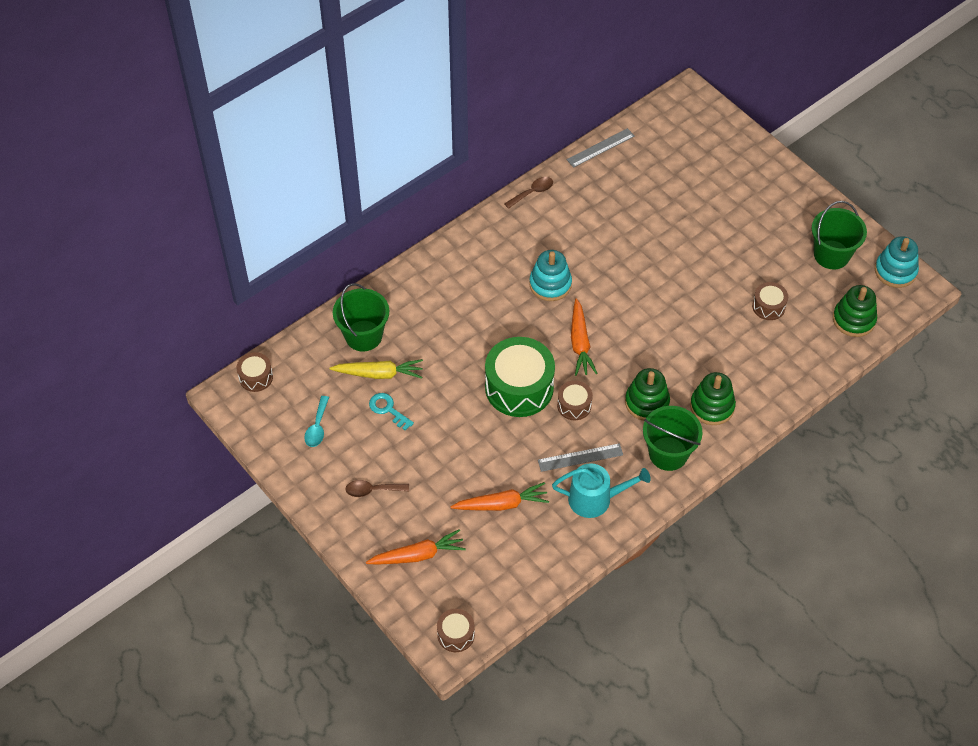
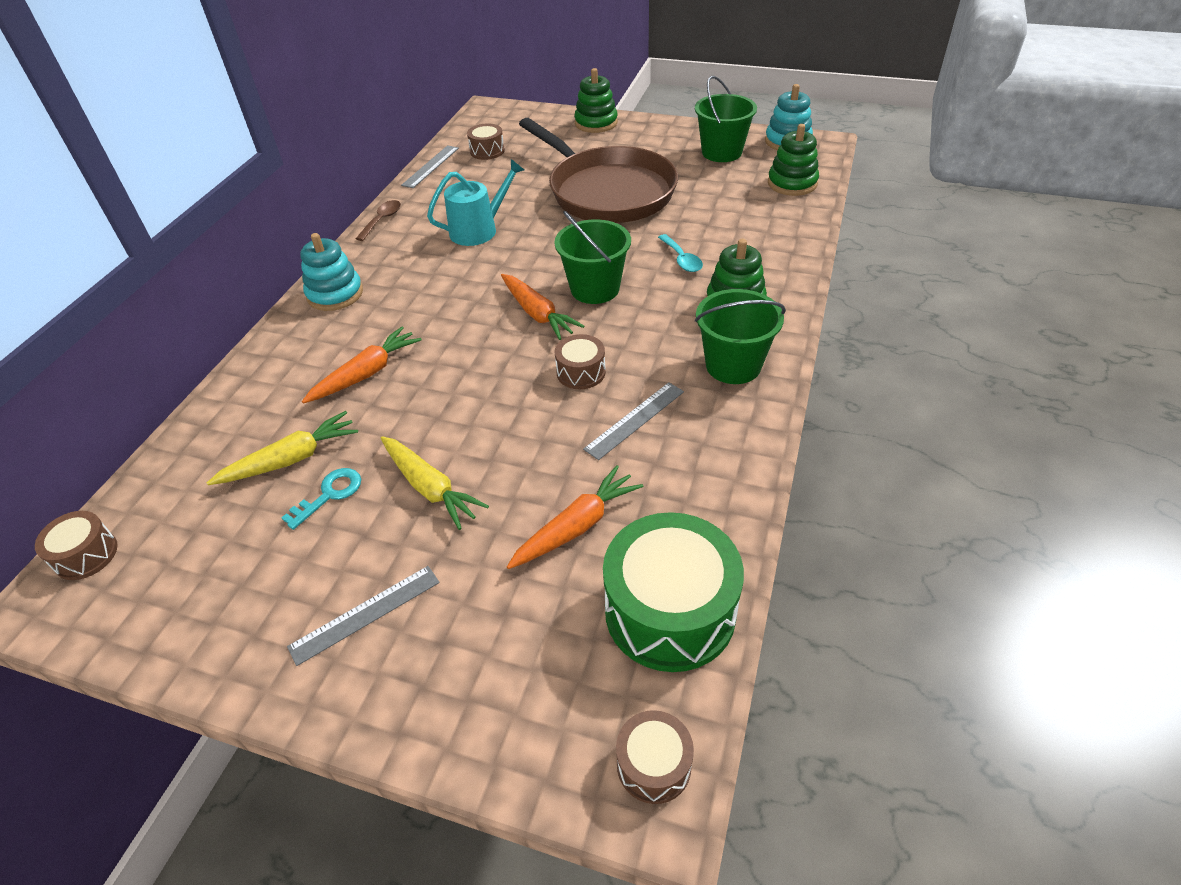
camera: 30 degrees left, 10 degrees down
(317, 427) = (225, 572): turquoise spoon -> turquoise spoon (681, 259)
(363, 336) = (244, 428): green bucket -> green bucket (595, 289)
(372, 490) = (365, 614): brown spoon -> grey ruler
(388, 409) = (329, 495): turquoise key -> turquoise key turned 120 degrees clockwise
(417, 555) = (500, 670): orange carrot -> orange carrot (366, 374)
(441, 436) = (430, 487): none -> yellow carrot
(519, 387) = (497, 386): green drum -> green drum (670, 611)
(550, 284) = (460, 280): turquoise stacking toy -> turquoise stacking toy (335, 294)
(595, 499) = (694, 454): turquoise watering can -> turquoise watering can (478, 230)
(647, 402) = (662, 331): green stacking toy -> green stacking toy (596, 123)
(710, 250) = (607, 191): none -> brown pan
(768, 306) = (705, 206): brown drum -> brown drum (487, 151)

